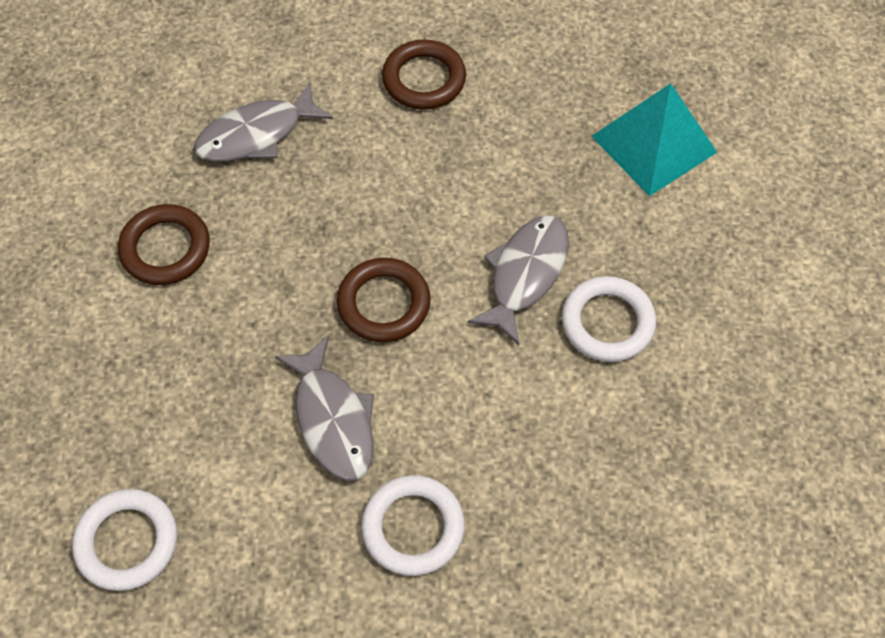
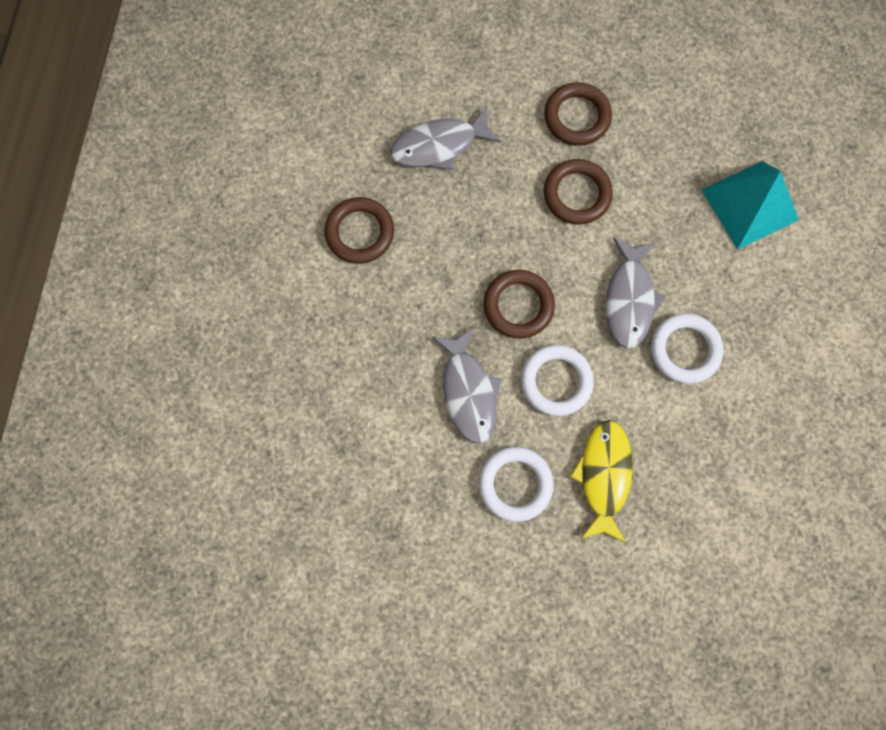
camera: 10 degrees right, 15 degrees up
(127, 542) = (312, 459): white ring -> white ring (556, 381)
(438, 164) = (577, 194): none -> brown ring
(525, 274) = (629, 299): grey fish -> grey fish turned 150 degrees clockwise
(531, 496) = (604, 476): none -> yellow fish

